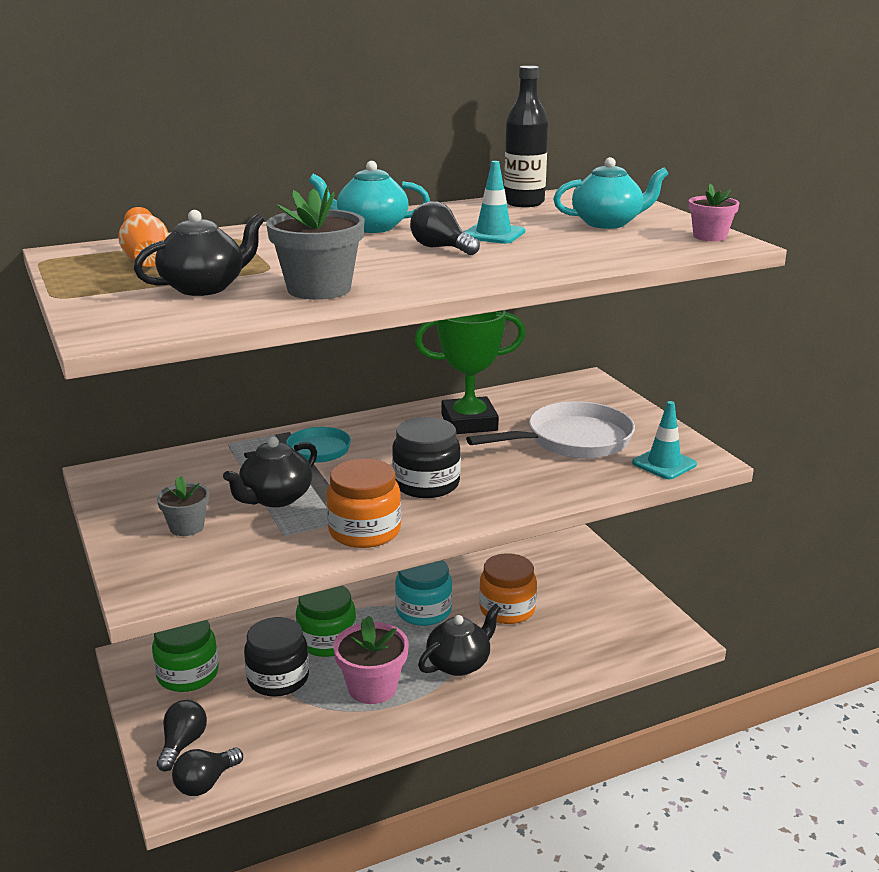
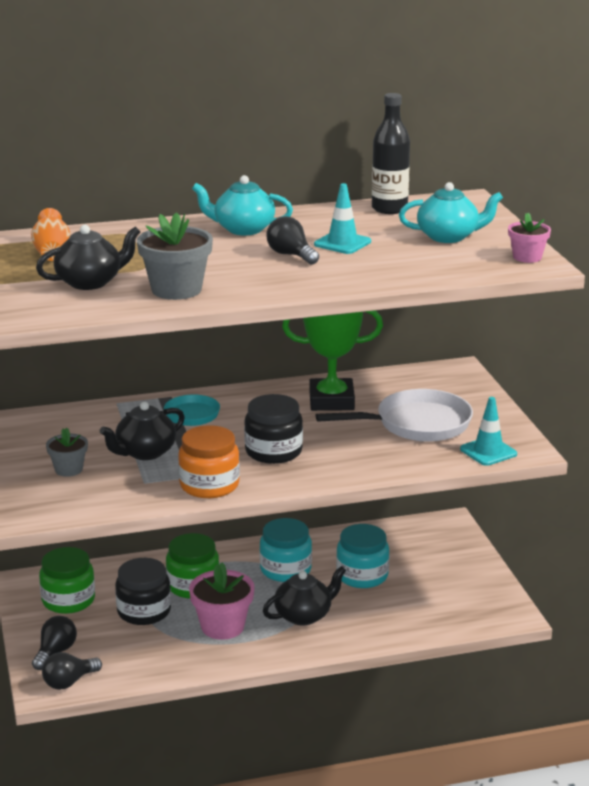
camera: 10 degrees right, 0 degrees up
(507, 609) = (362, 575): orange jar -> turquoise jar

